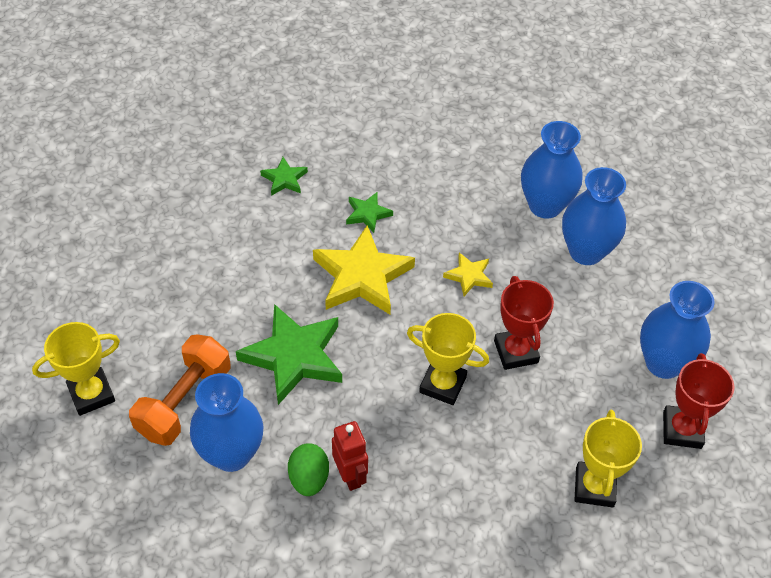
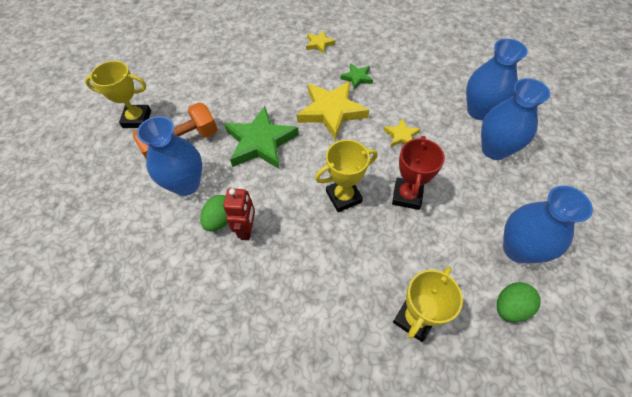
camera: 30 degrees right, 5 degrees up
(284, 179) = (319, 44): green star -> yellow star
(443, 384) = (343, 197): yellow trophy -> yellow trophy turned 75 degrees counterclockwise
(682, 430) = (510, 307): red trophy -> green egg

